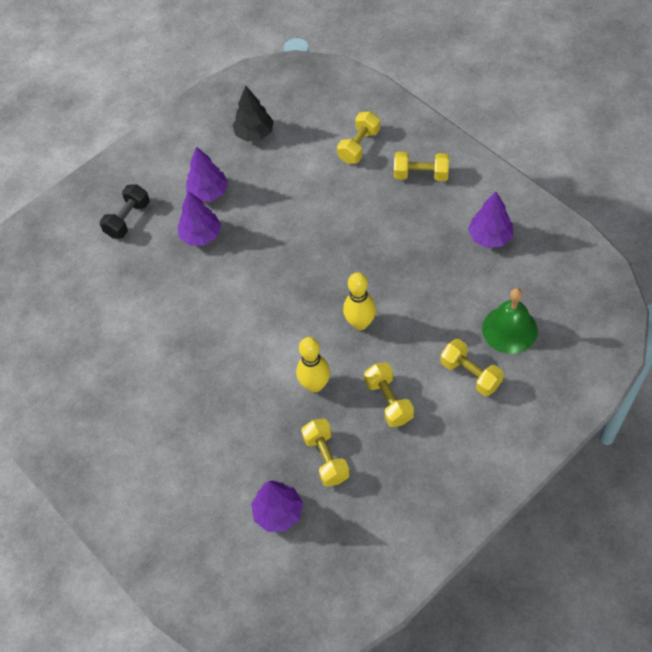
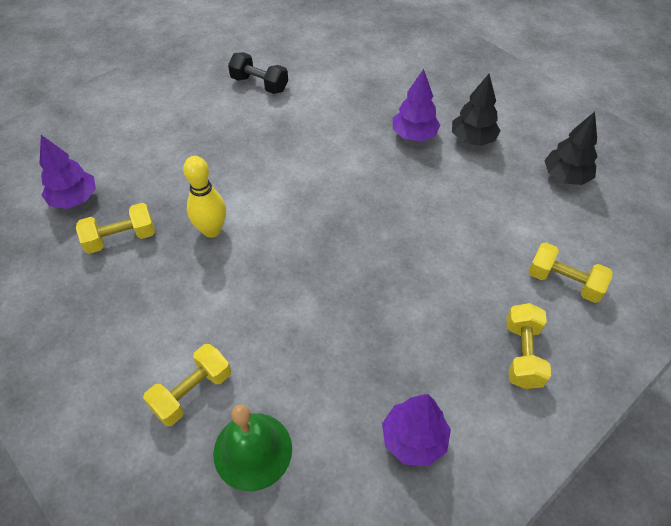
camera: 85 degrees right, 5 degrees down
(128, 219) = (434, 82): black dumbbell -> black dumbbell (259, 84)
(208, 193) = (472, 139): purple tree -> black tree
(360, 323) = (286, 274): yellow bowling pin -> none
(389, 401) = (175, 299): yellow dumbbell -> none

